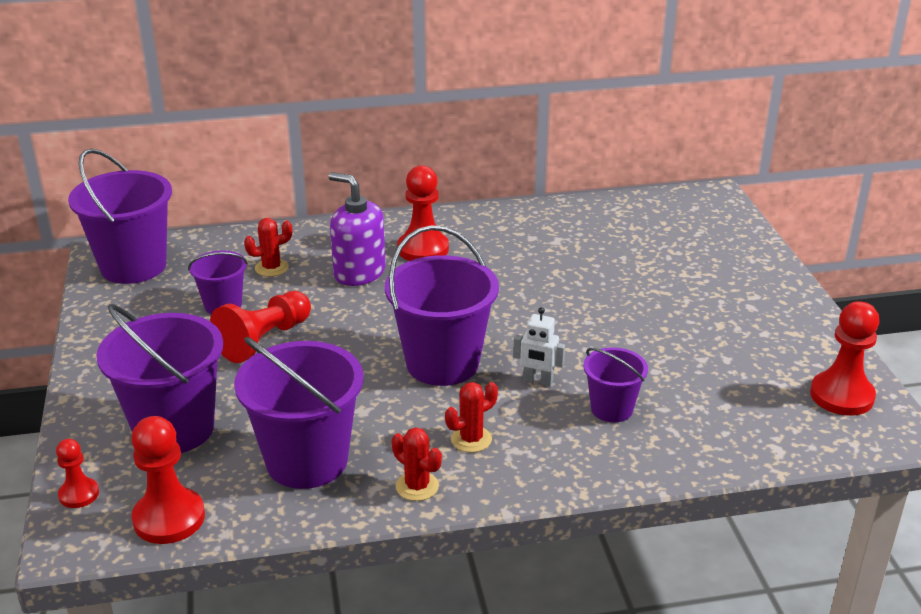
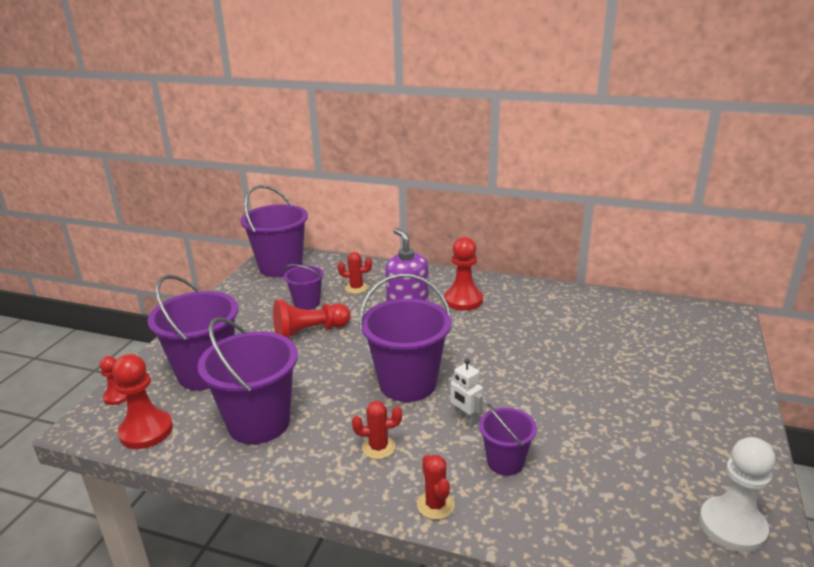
camera: 30 degrees right, 5 degrees down
(417, 486) = (310, 469): red cactus -> red cactus (435, 505)
(841, 396) = (732, 526): red pawn -> white pawn

